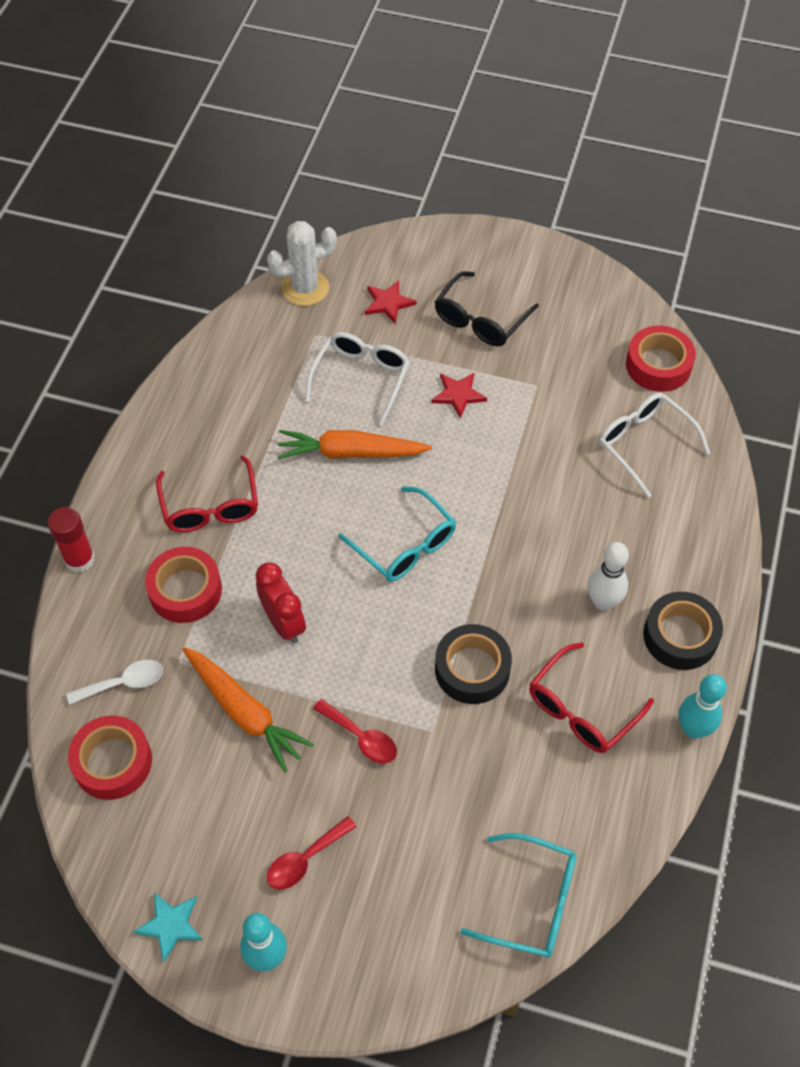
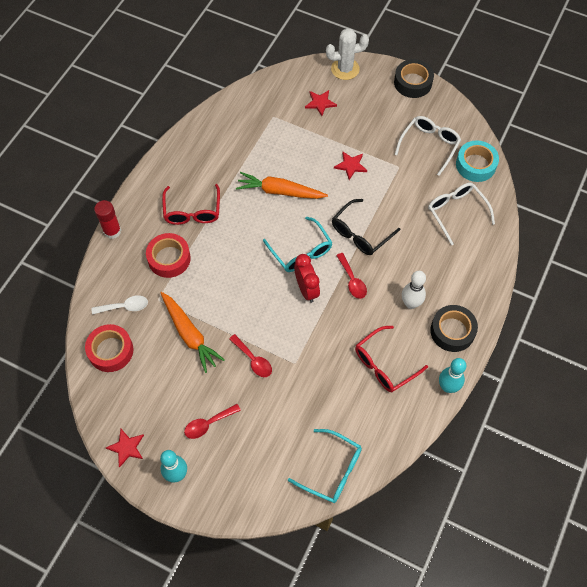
camera: 10 degrees right, 5 degrees up
(170, 925) = (126, 447): turquoise star -> red star
(283, 623) = (221, 286): red clock -> red clock (306, 289)
(305, 288) = (272, 87): white cactus -> white cactus (345, 69)
(361, 378) = (295, 147): white glasses -> white glasses (429, 145)
(472, 669) = (325, 331): black tape -> black tape (413, 82)
(480, 320) = (373, 121): black glasses -> black glasses (360, 233)
(499, 579) = (352, 281): none -> red spoon
(658, 365) = (475, 165): red tape -> turquoise tape

